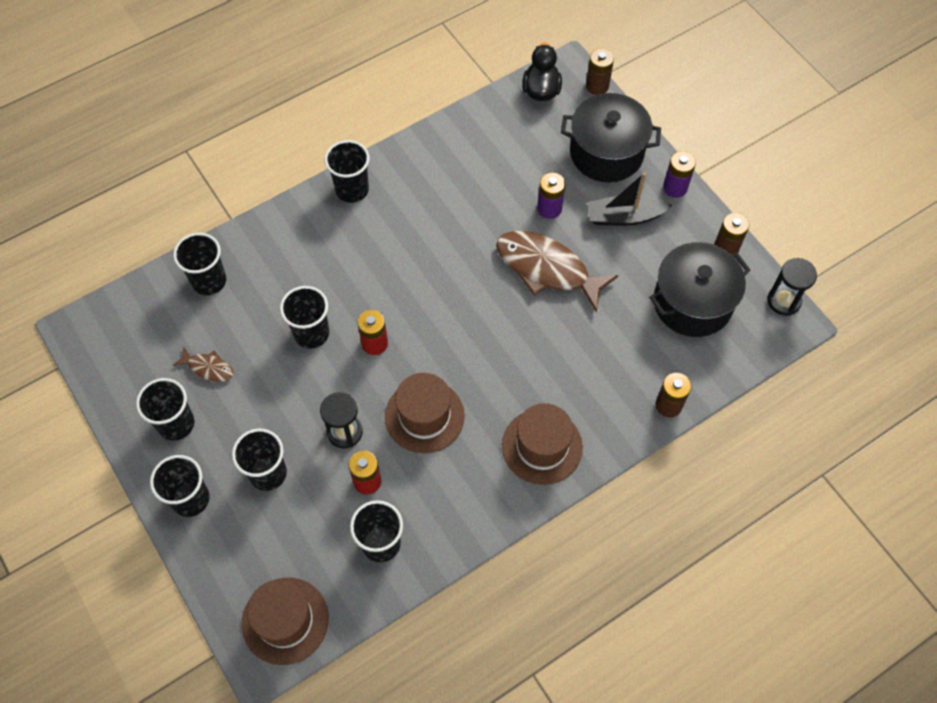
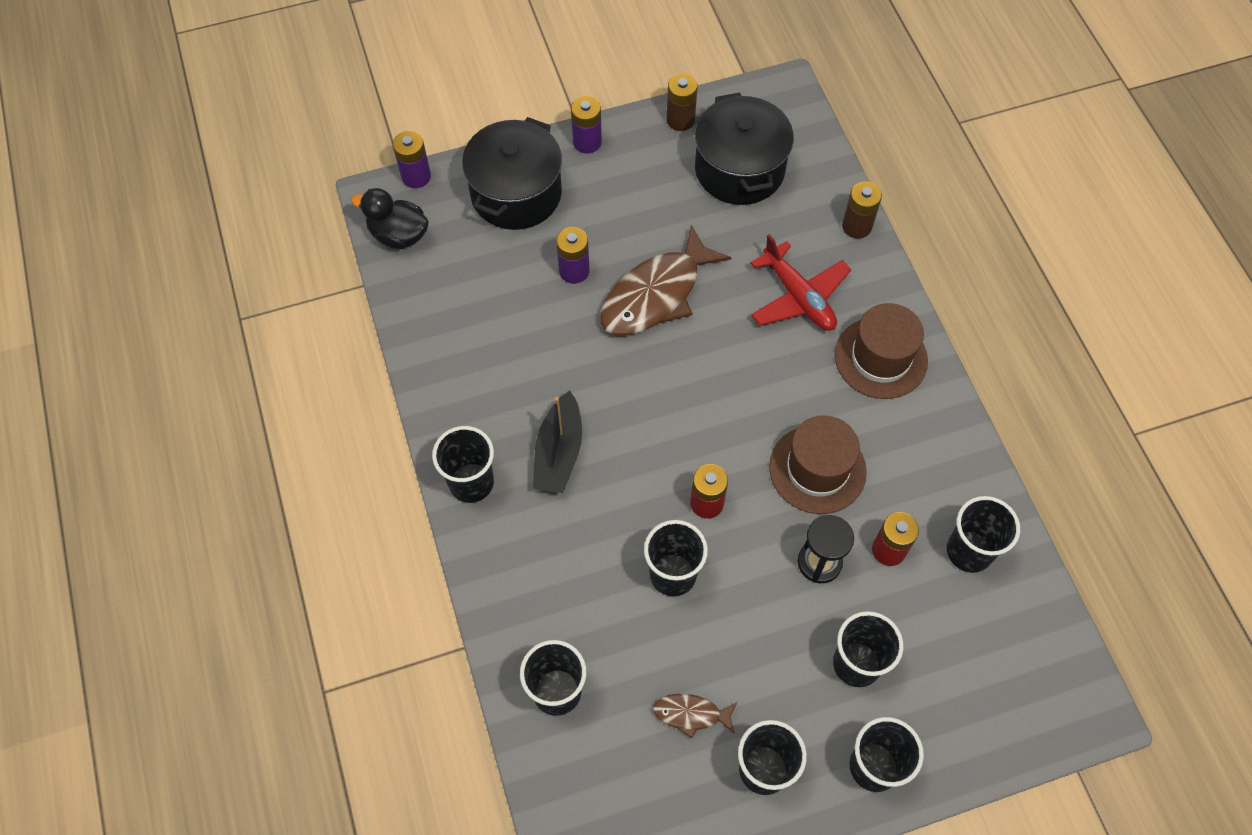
camera: 75 degrees left, 0 degrees up
(208, 368) = (691, 714): brown fish -> brown fish turned 120 degrees counterclockwise
(285, 620) = (1048, 677): brown hat -> none
(580, 372) = (798, 297): none -> red plane
(597, 86) = (416, 176): brown battery -> purple battery
(624, 217) = (610, 200): black boat -> black boat (559, 452)
(783, 301) = (759, 90): black hourglass -> none

